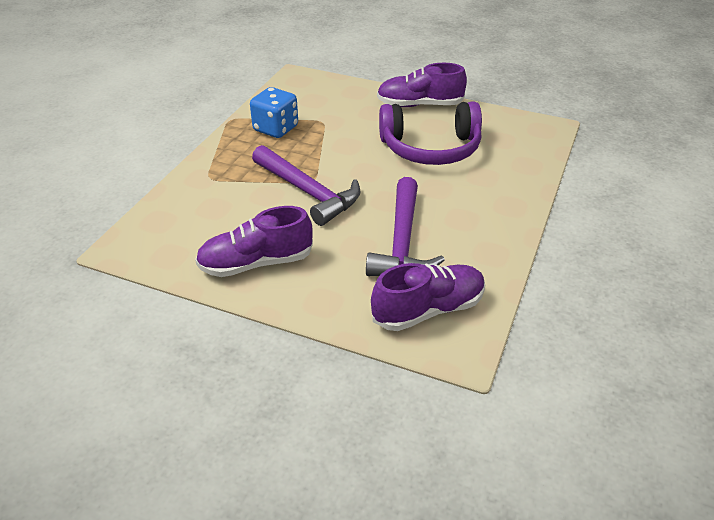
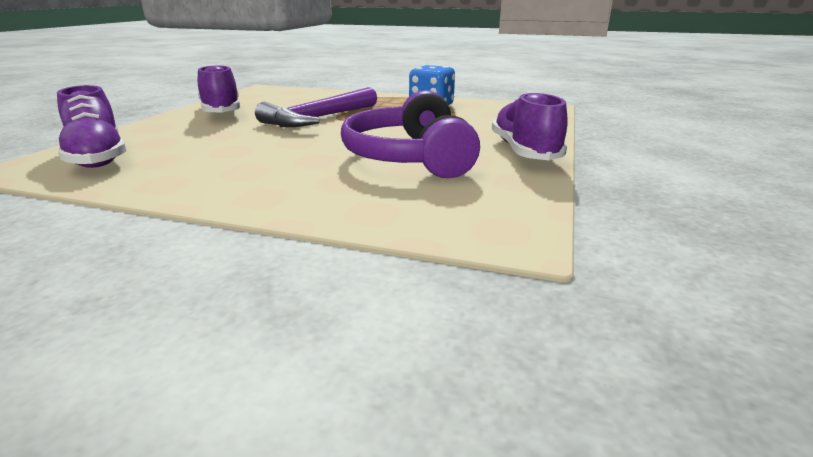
camera: 85 degrees right, 15 degrees down
(402, 242) = (216, 148): purple hammer -> none

